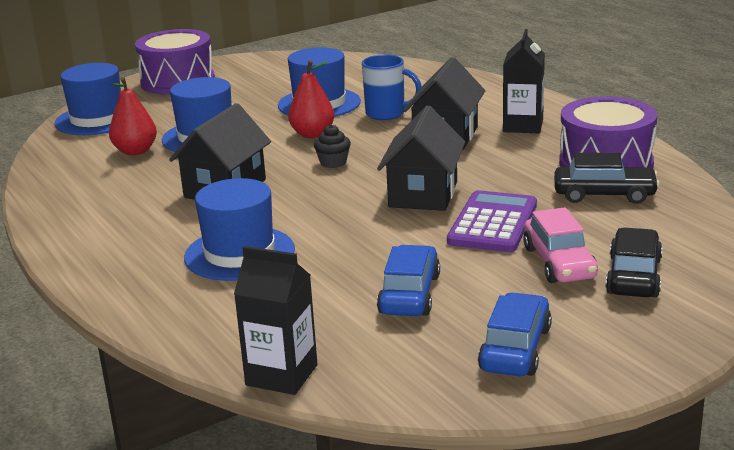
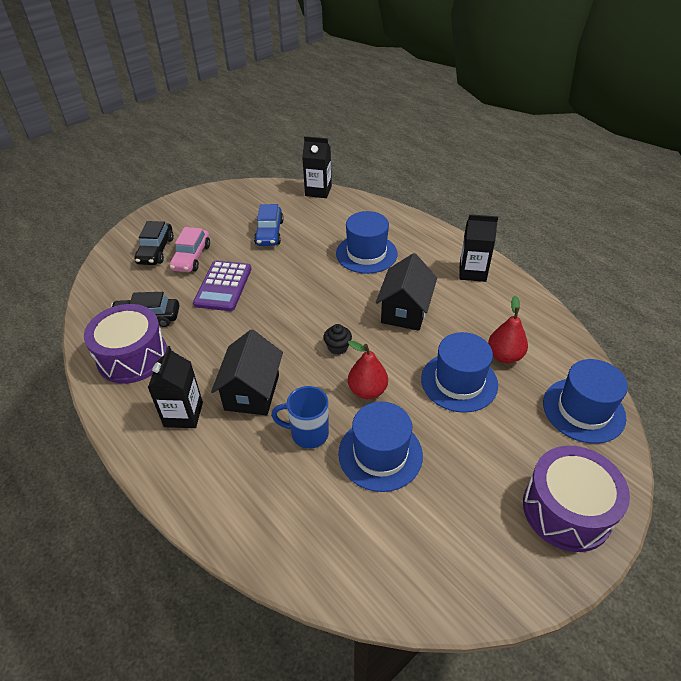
camera: 170 degrees right, 20 degrees up
(89, 223) = (472, 272): none -> black carton
(423, 194) = (267, 312): black house -> none
(515, 349) = (222, 208): blue car -> none
(559, 263) = (191, 257): pink car -> pink car turned 150 degrees counterclockwise

